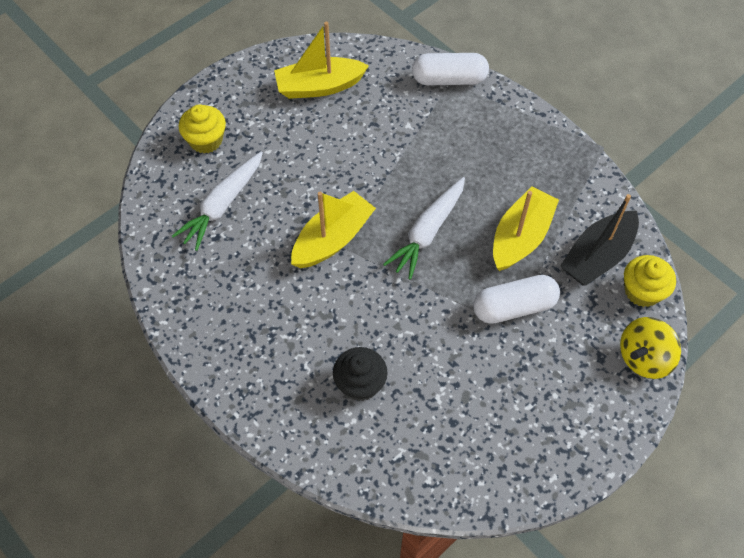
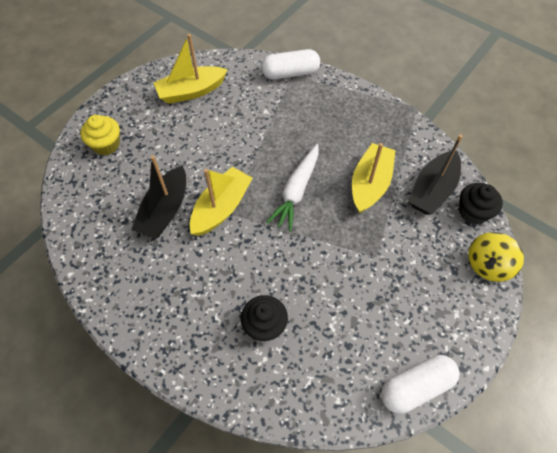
camera: 10 degrees left, 0 degrees up
(222, 205) = (127, 194): white carrot -> none
(265, 232) = (165, 210): none -> black boat
(514, 307) = (377, 240): white capsule -> white capsule (416, 386)
(642, 291) = (473, 212): yellow cupcake -> black cupcake

